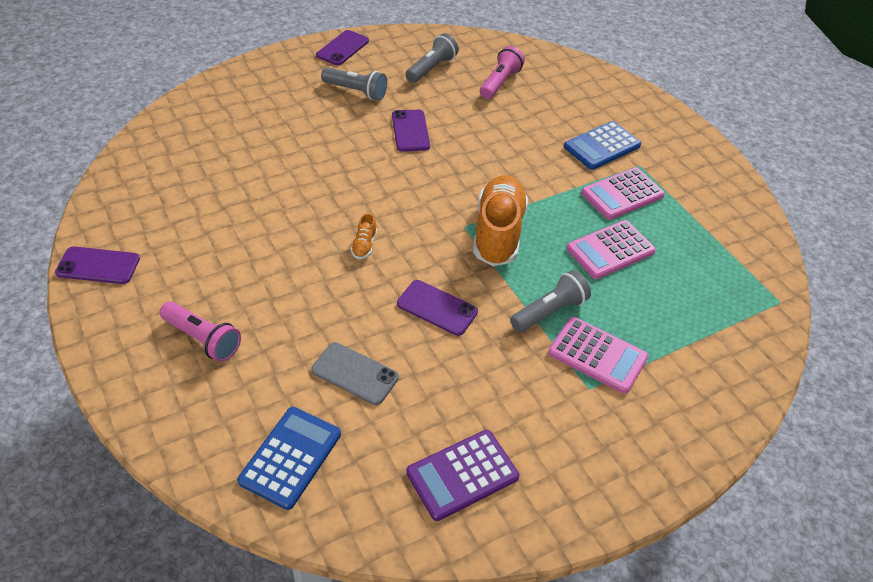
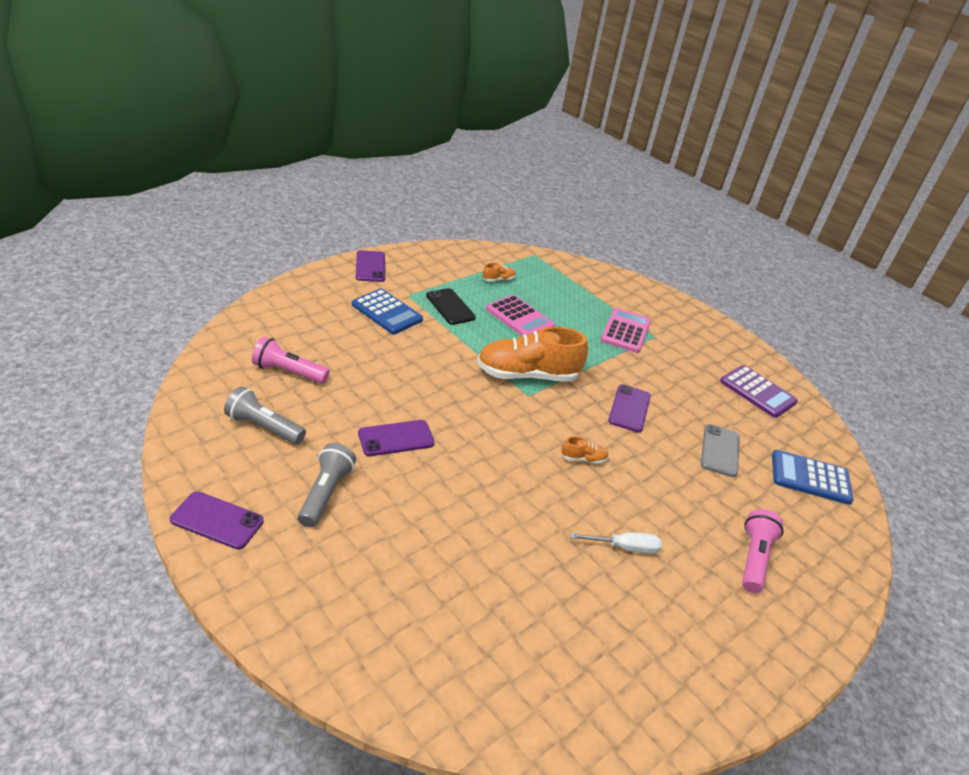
camera: 105 degrees left, 10 degrees down
(98, 266) = (728, 688): purple phone -> purple phone (370, 266)
(250, 244) = (624, 547): none -> white screwdriver
(549, 311) = (599, 350): grey flashlight -> none
(622, 194) = (450, 307): pink calculator -> black phone
(695, 247) = (498, 280): none -> orange shoe

